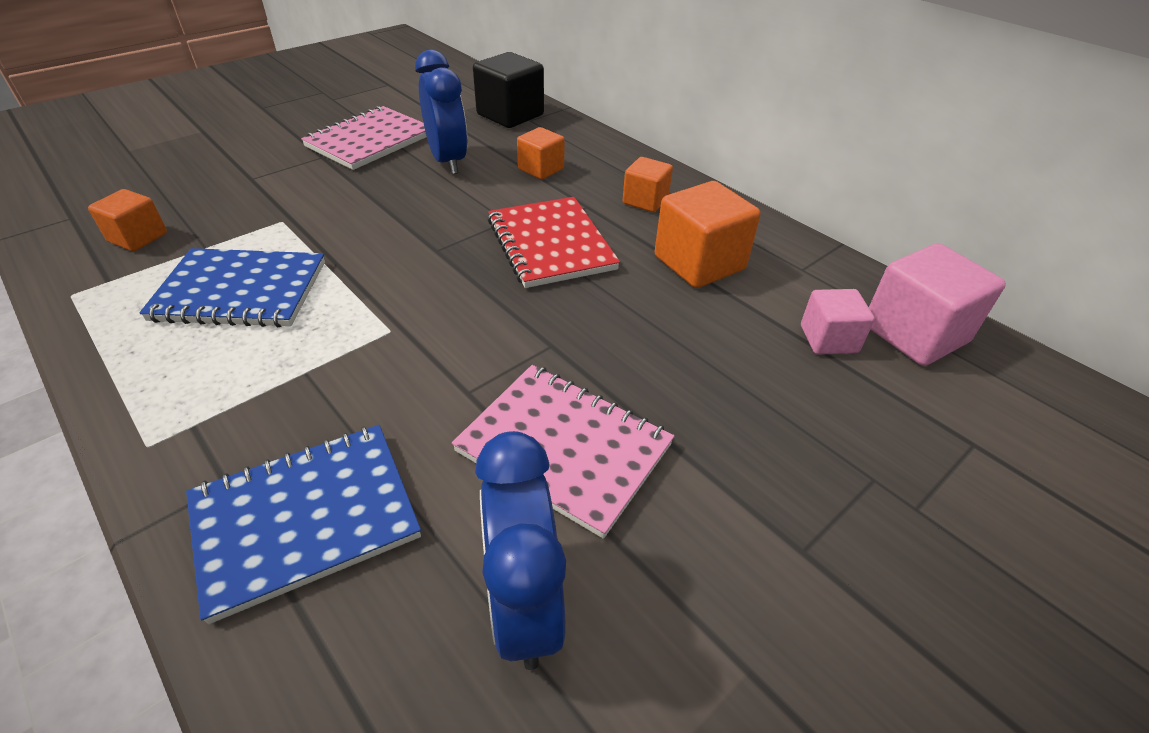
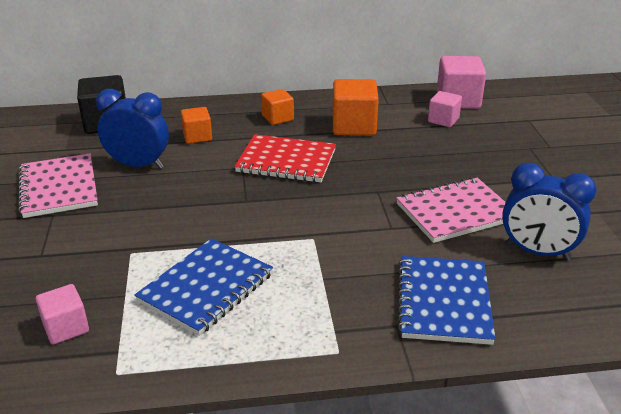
camera: 55 degrees left, 10 degrees down
(138, 237) = (66, 328): orange cube -> pink cube

